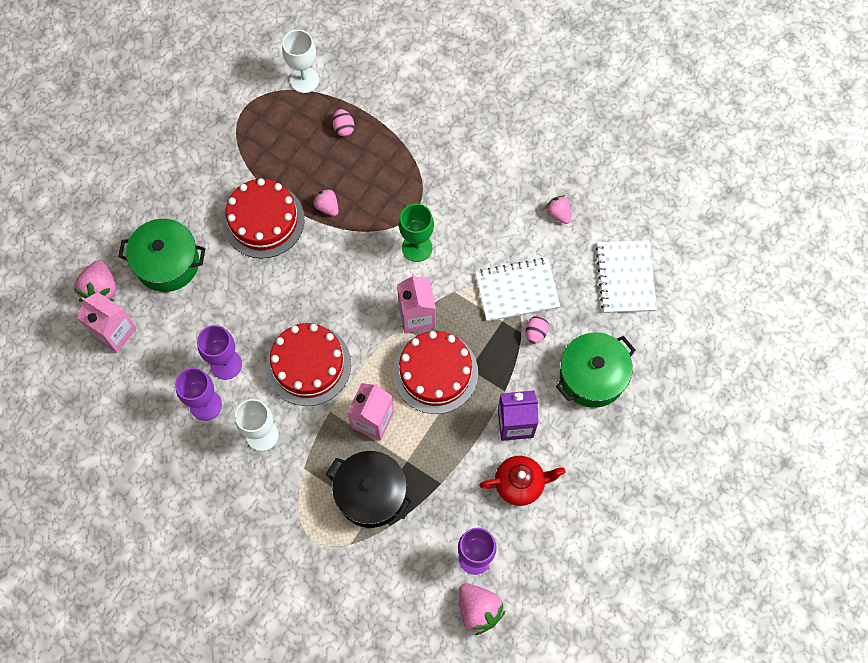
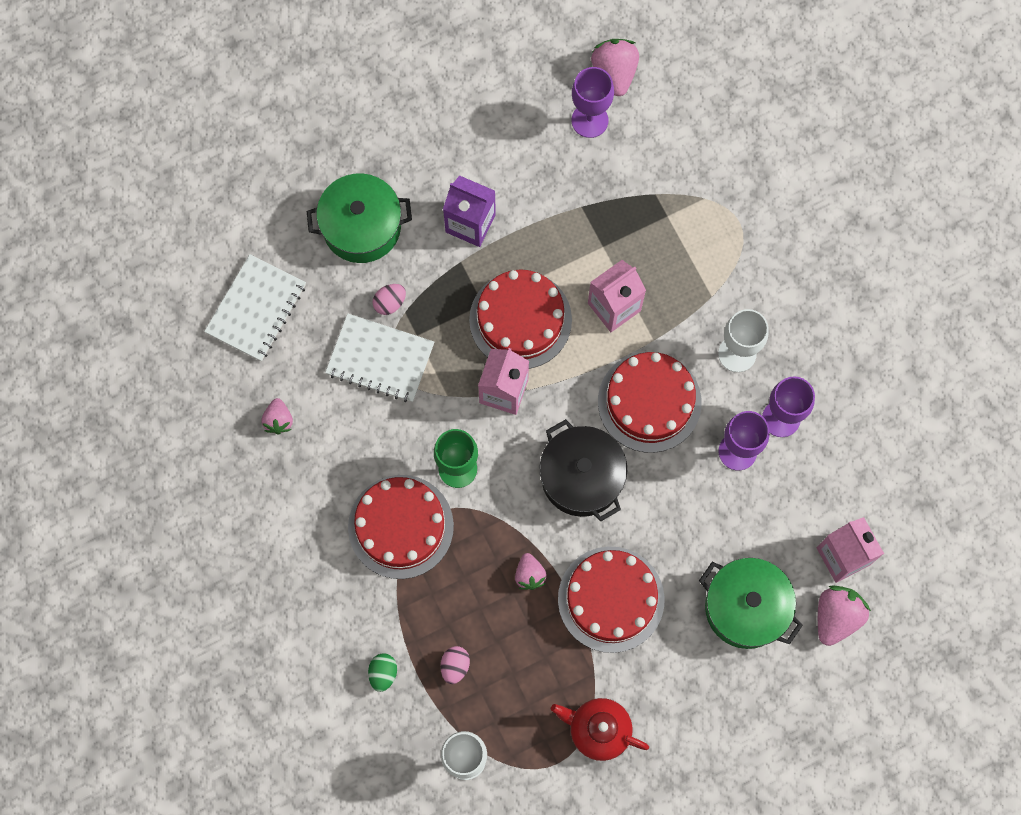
camera: 150 degrees left, 5 degrees up
(371, 494) = (657, 234): black pot -> black pot (581, 477)
(387, 100) = (383, 673): none -> green egg
(432, 191) = (400, 526): none -> red cake
(520, 484) = (503, 163): red teapot -> red teapot (598, 730)

